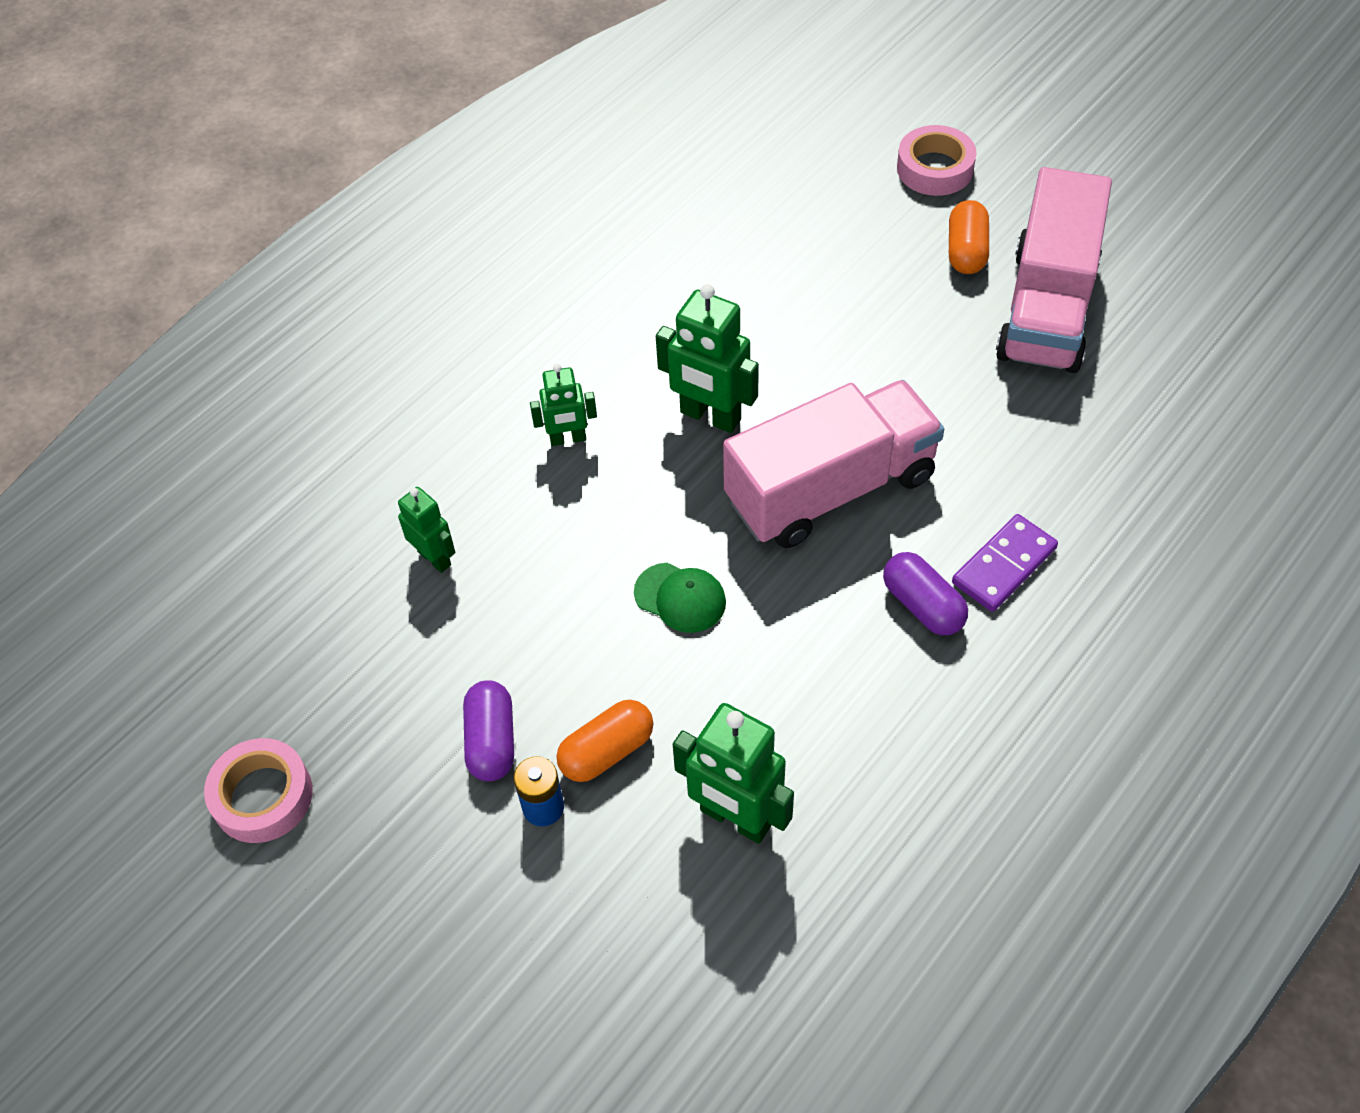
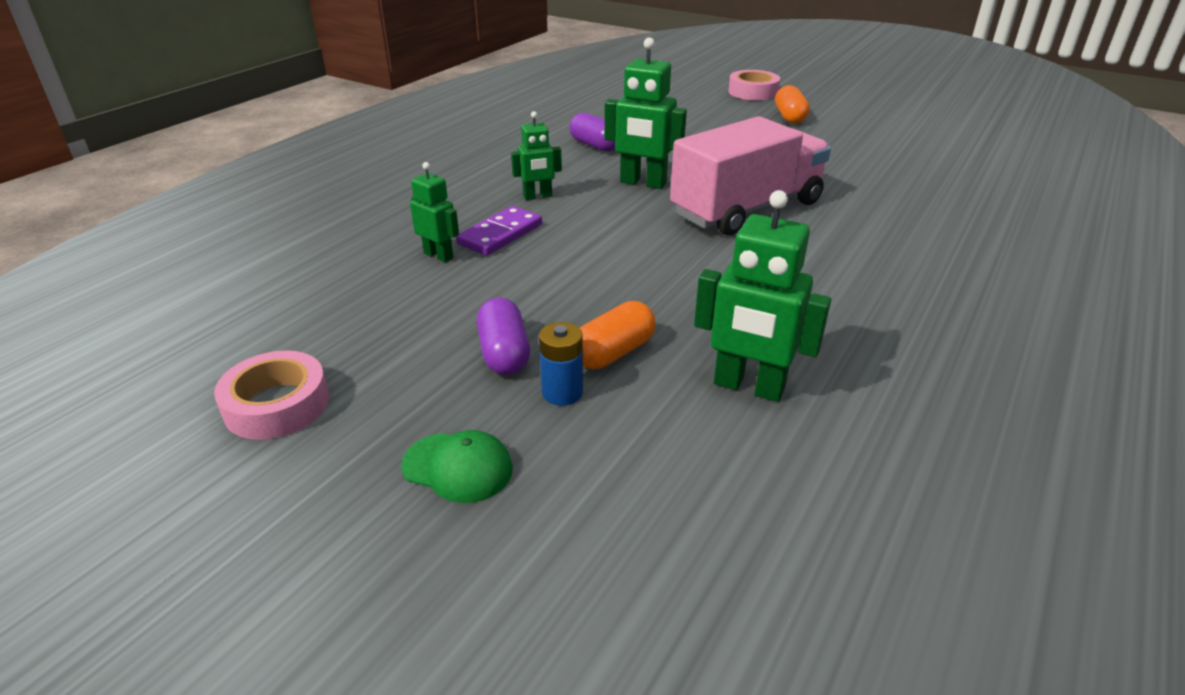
camera: 10 degrees left, 20 degrees down
(680, 598) = (650, 264): green cap -> green cap (458, 467)
(923, 605) = (847, 258): purple capsule -> purple capsule (595, 145)
(1004, 566) = (898, 236): purple domino -> purple domino (500, 234)
(1047, 308) = (855, 134): pink truck -> none

